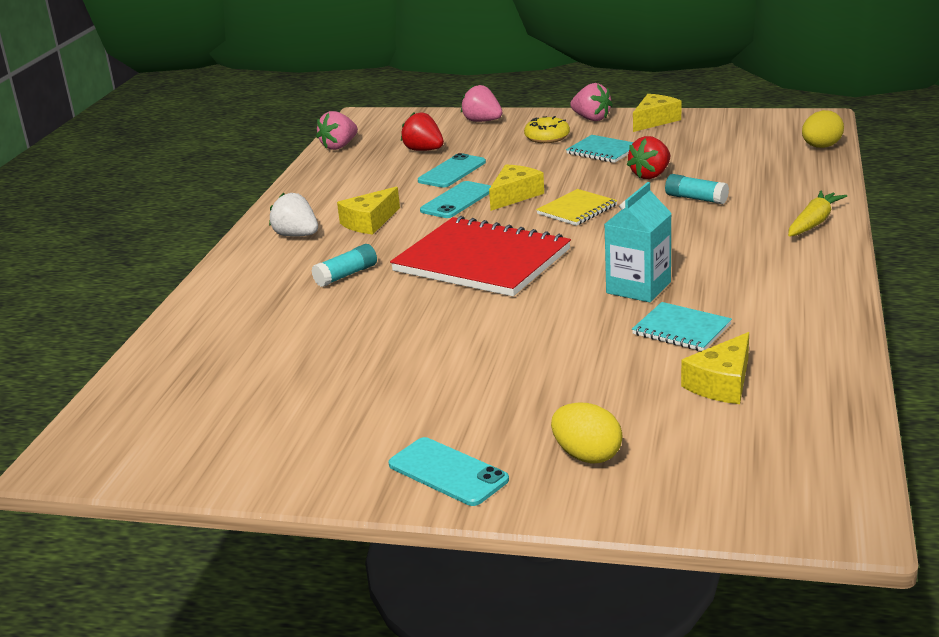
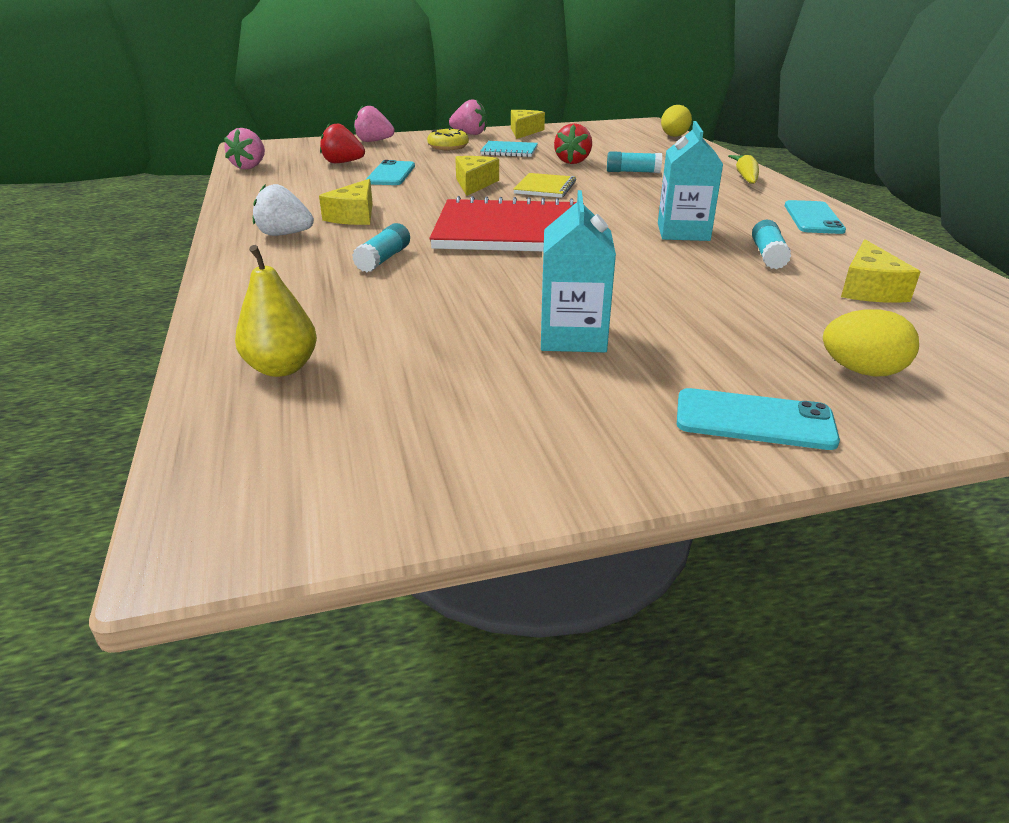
camera: 30 degrees left, 5 degrees up
(190, 361) = (282, 368): none -> yellow pear
(406, 377) = (572, 337): none -> turquoise carton
(457, 200) = (423, 192): turquoise phone -> turquoise phone (813, 218)
(681, 329) = (768, 255): turquoise notebook -> turquoise glue stick

